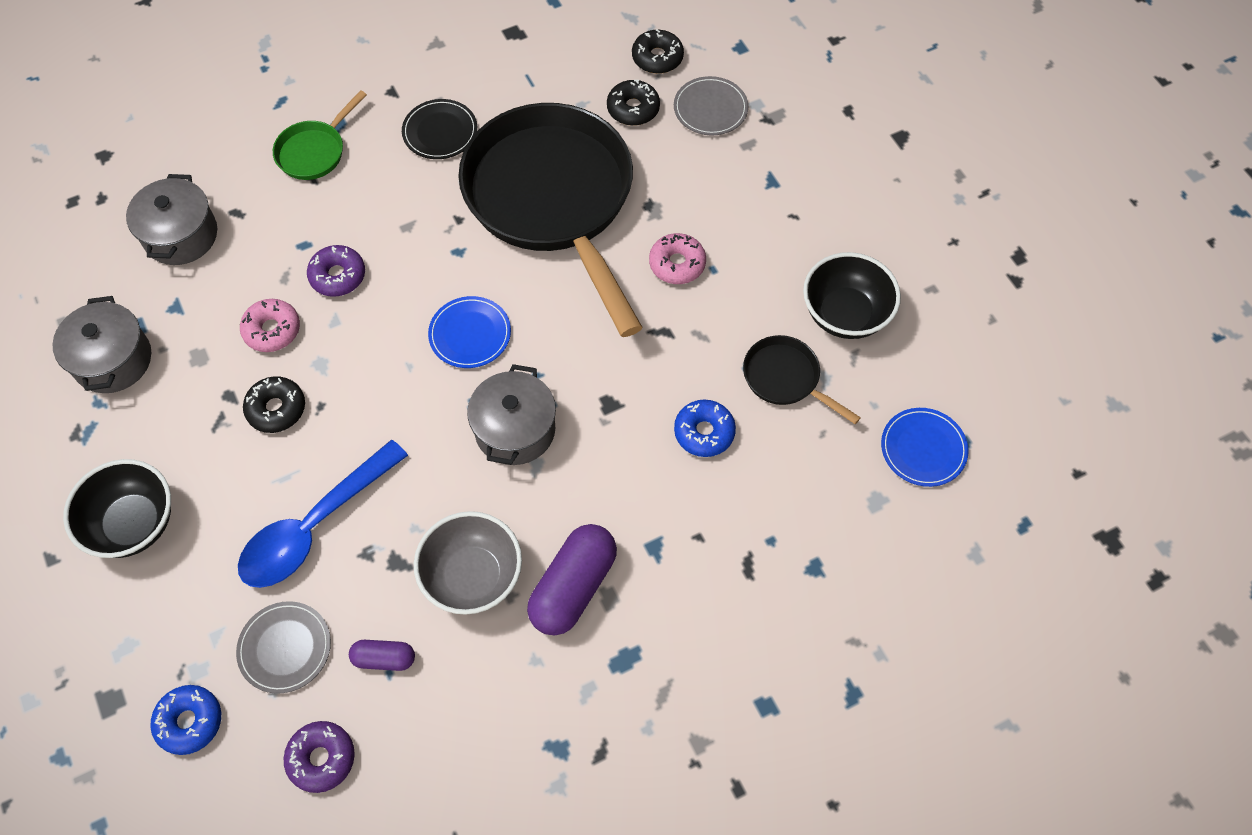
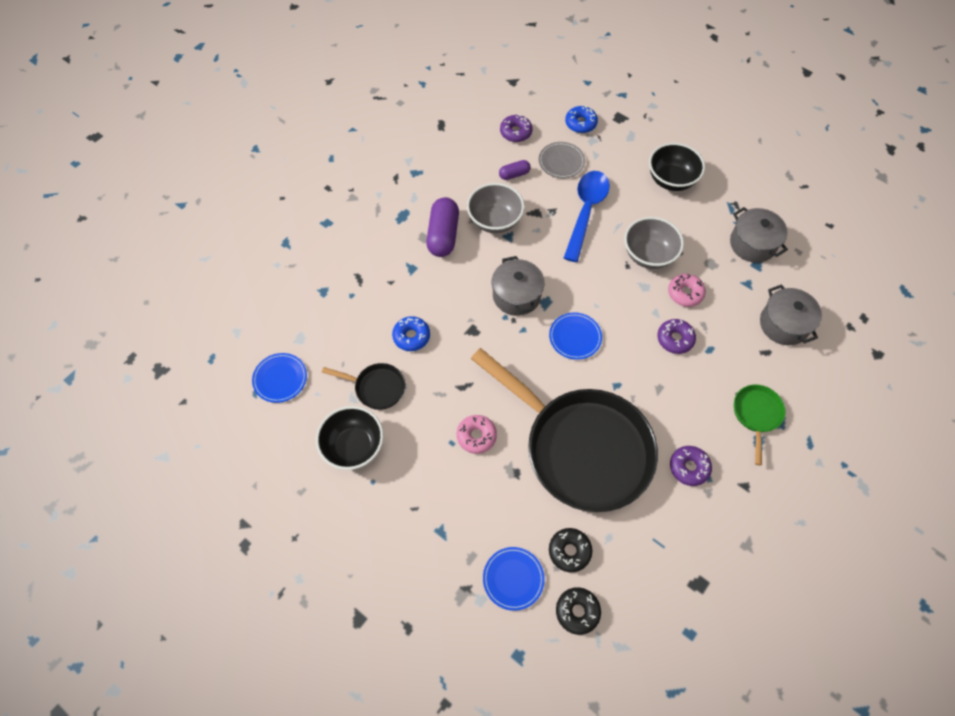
camera: 155 degrees right, 0 degrees up
(276, 409) = (648, 255): black donut -> grey bowl
(440, 132) = (689, 467): black plate -> purple donut
(710, 108) = (513, 578): grey plate -> blue plate

